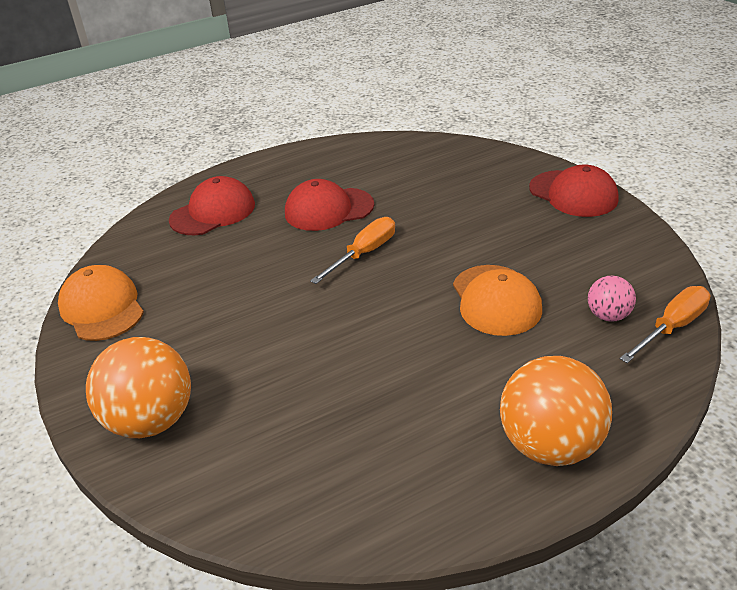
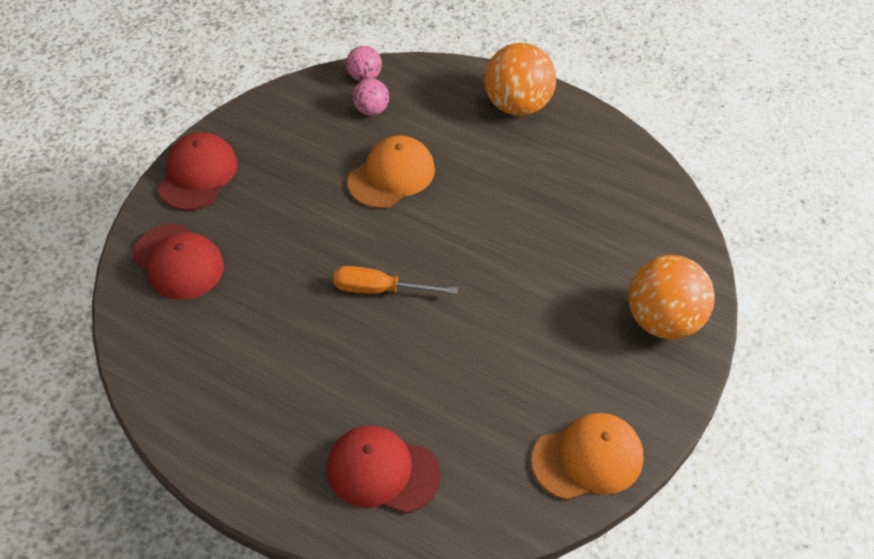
camera: 125 degrees left, 15 degrees up
(102, 308) = (588, 458): orange cap -> orange cap turned 135 degrees counterclockwise
(328, 209) = (320, 358): red cap -> red cap (178, 262)
(672, 327) = (364, 77): orange screwdriver -> pink ball

